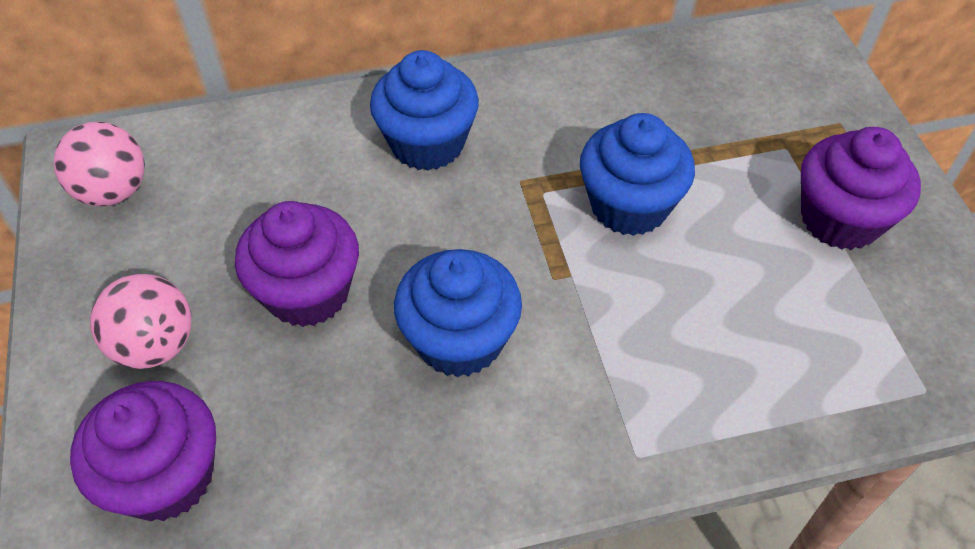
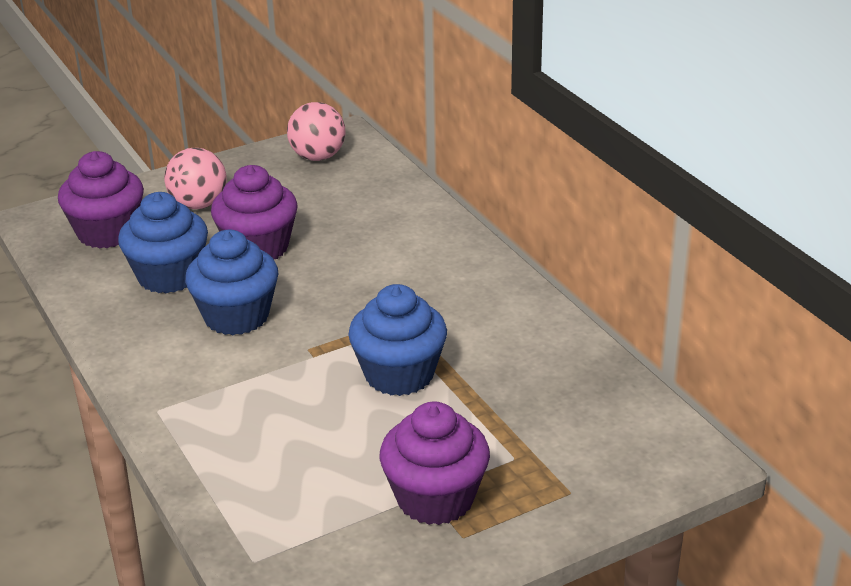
camera: 75 degrees right, 20 degrees down
(427, 143) = (422, 266): blue cupcake -> blue cupcake (169, 276)

